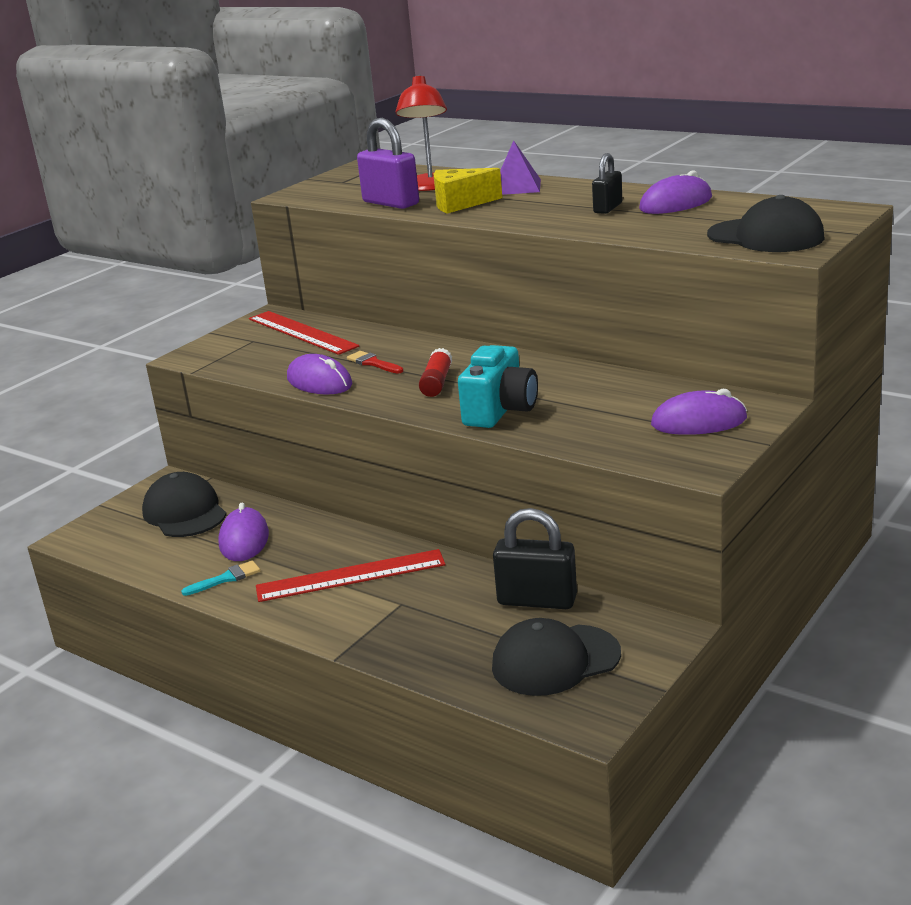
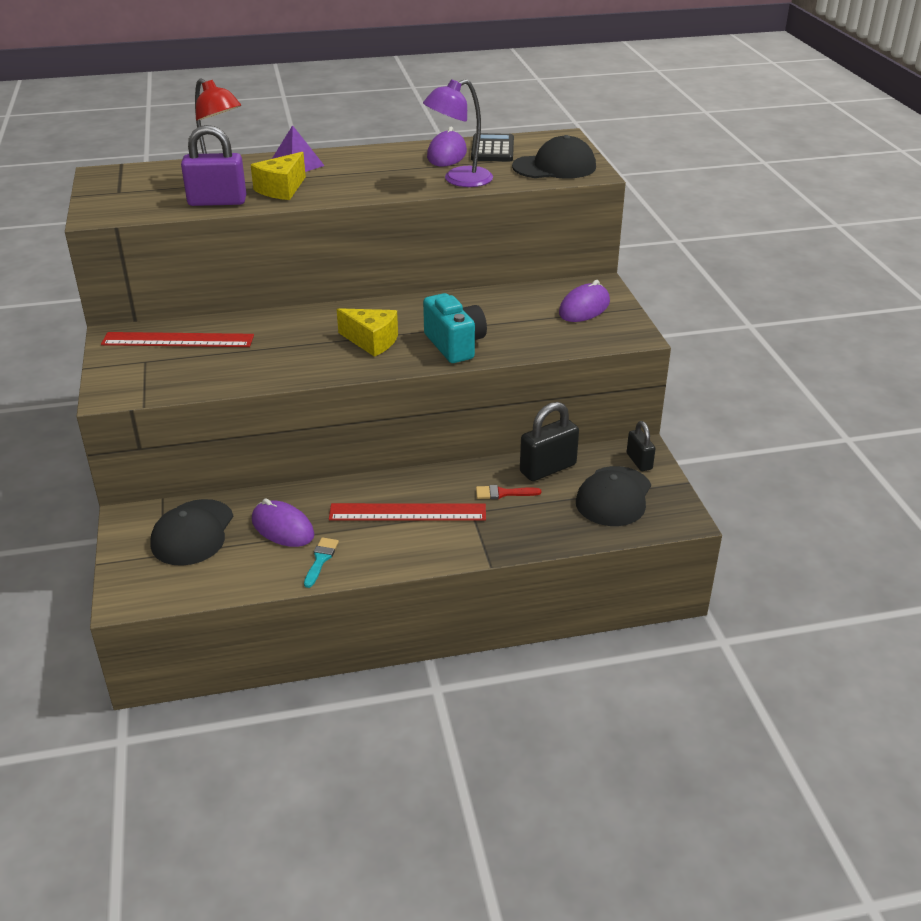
camera: 50 degrees left, 10 degrees up
(185, 512) = (192, 533): black cap -> black cap turned 90 degrees counterclockwise
(319, 382) = (278, 373): purple mouse -> none
(350, 575) = (407, 512): red ruler -> red ruler turned 60 degrees clockwise
(373, 363) = (292, 344): red brush -> red brush (503, 493)
(437, 382) = (371, 341): red glue stick -> yellow cheese
(608, 208) = (407, 168): black padlock -> black padlock (639, 461)
(633, 228) = (459, 180): none -> purple lamp
(736, 207) = (492, 149): none -> black calculator

